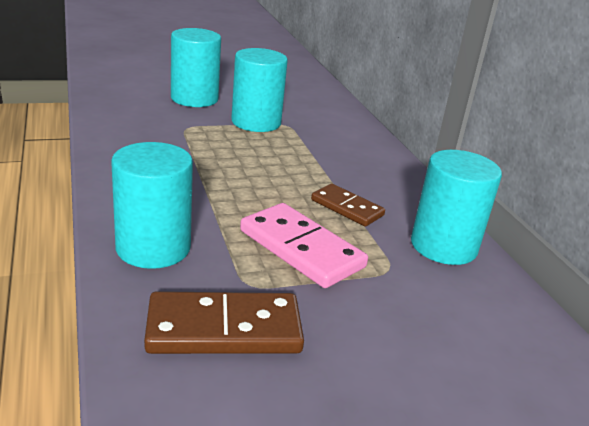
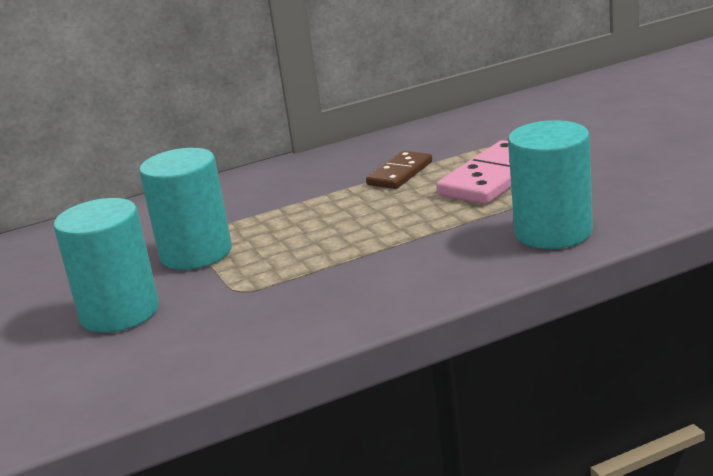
camera: 90 degrees left, 5 degrees down
(224, 329) = (637, 181): brown domino -> none
(443, 246) = (439, 133): turquoise cylinder -> none

